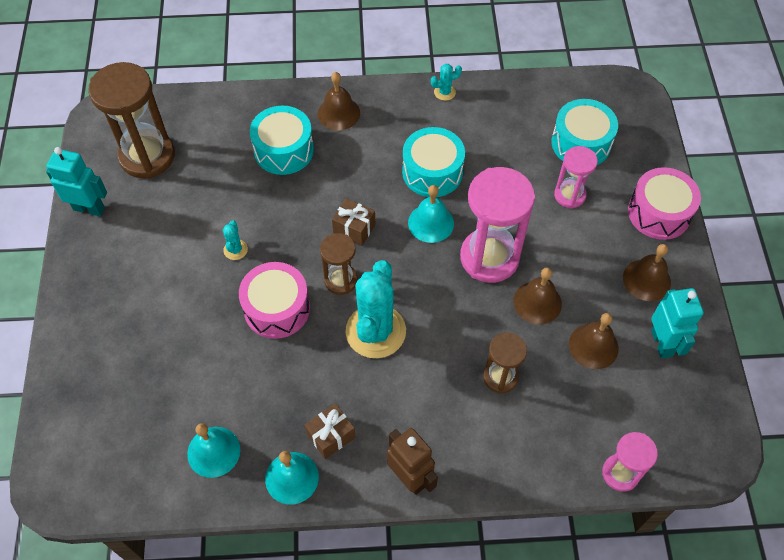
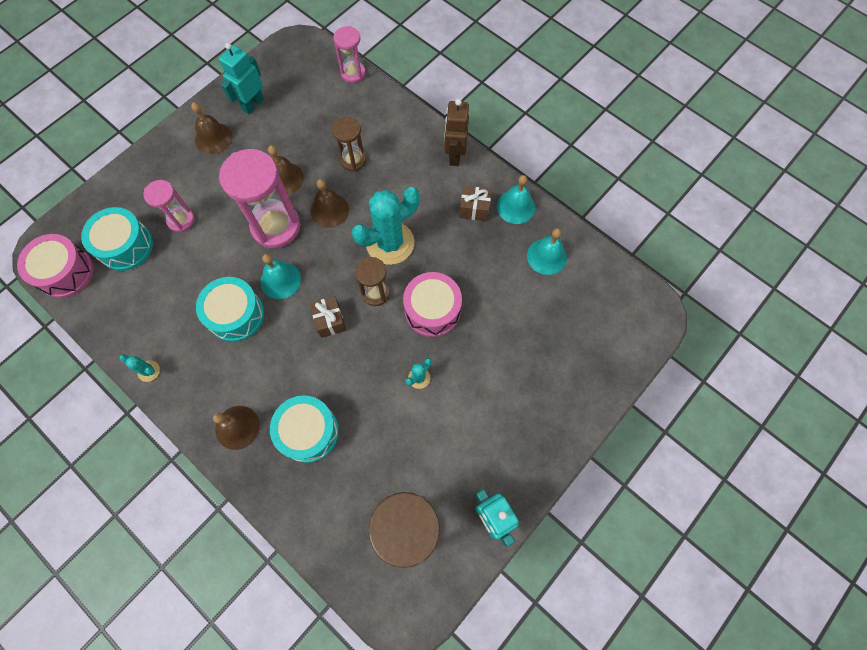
camera: 135 degrees left, 10 degrees up
(593, 346) = (287, 133): brown bell -> brown bell (329, 210)
(659, 213) = (151, 164): pink drum -> pink drum (65, 272)

